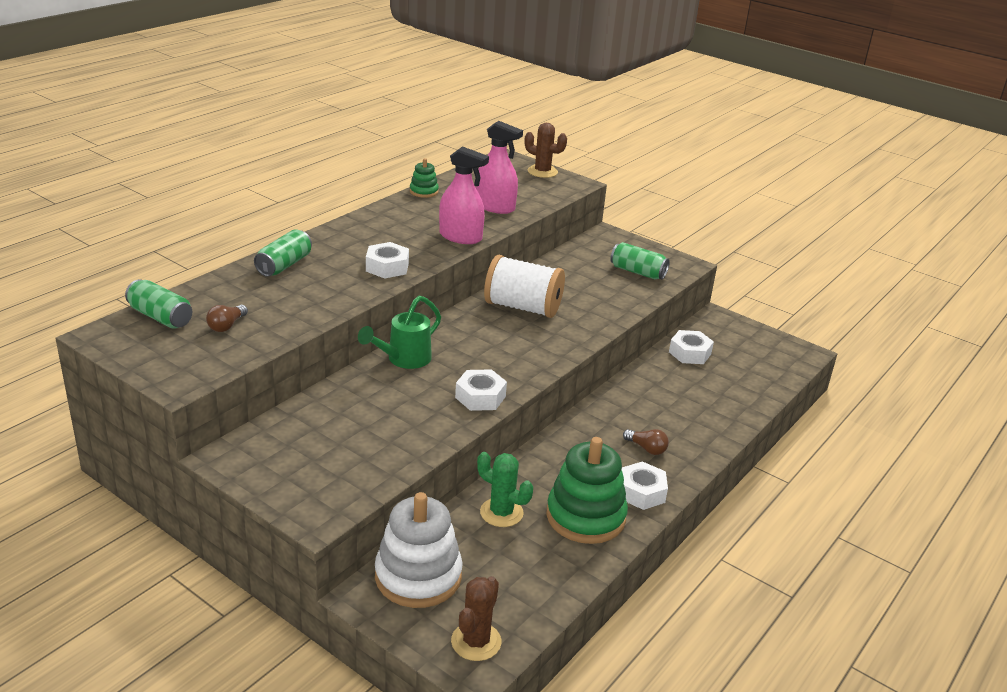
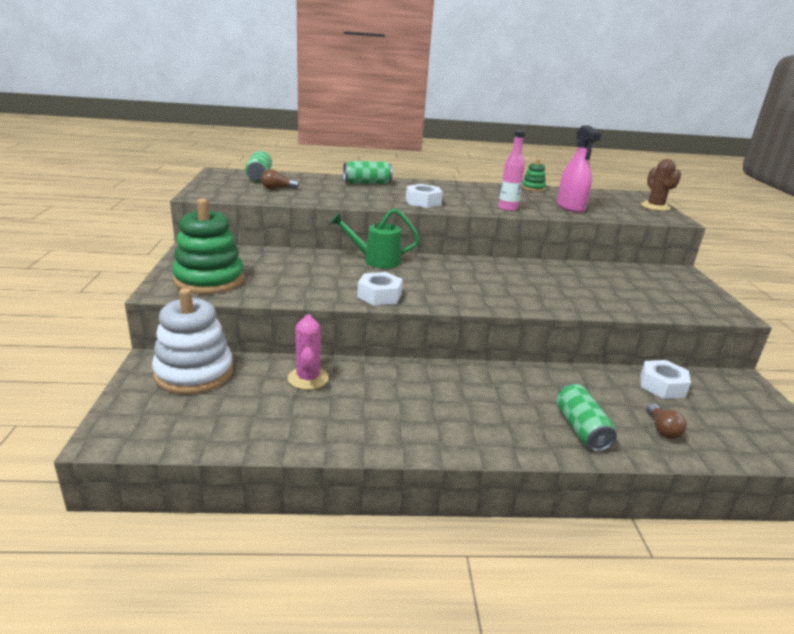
camera: 50 degrees right, 5 degrees down
(460, 237) = (507, 208): pink spray bottle -> pink bottle
(476, 641) = (141, 425): brown cactus -> none
(501, 512) = (308, 378): green cactus -> pink cactus
(523, 307) = (516, 274): white spool -> none
(585, 516) = (356, 418): green stacking toy -> green stacking toy (209, 280)
(637, 272) = (666, 298): green can -> green can (581, 429)
(641, 492) = (429, 434): white nut -> none
(646, 448) = (492, 414): brown light bulb -> brown light bulb (662, 429)

